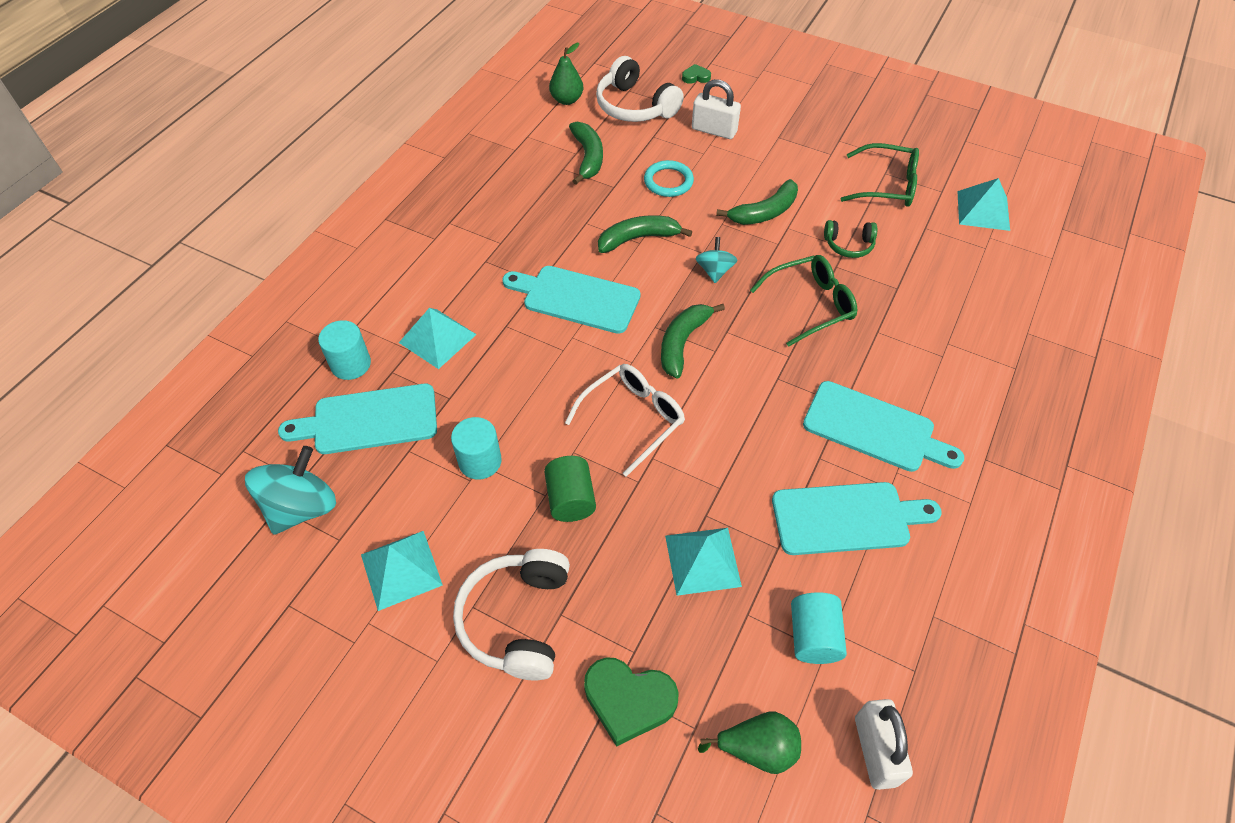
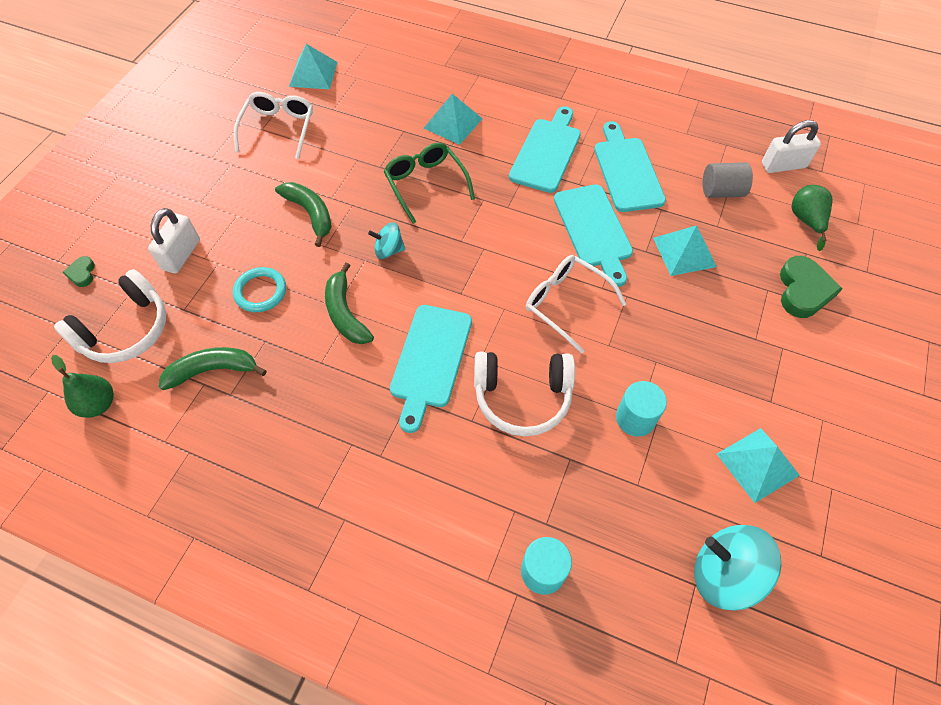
camera: 95 degrees left, 5 degrees up
(369, 420) = (611, 532): turquoise cutting board -> turquoise cutting board (593, 230)
(437, 338) = (496, 485): turquoise pyramid -> turquoise pyramid (453, 123)
(517, 619) = (770, 367): white headphones -> white headphones (522, 397)
(570, 499) = (655, 342): green cylinder -> none
(683, 342) = (477, 271): green banana -> none
(813, 636) = (721, 191): turquoise cylinder -> grey cylinder
(848, 245) = (354, 157): green headphones -> none
(887, 185) = (278, 129): green glasses -> white glasses

